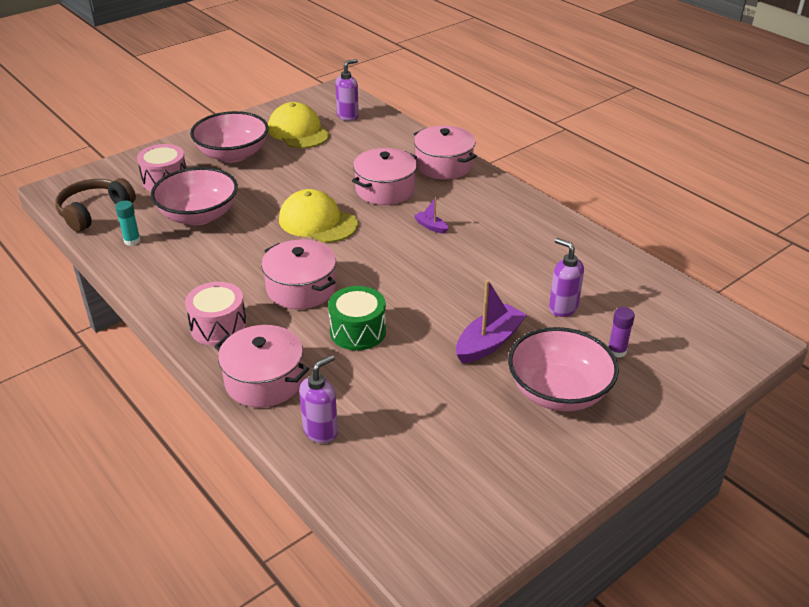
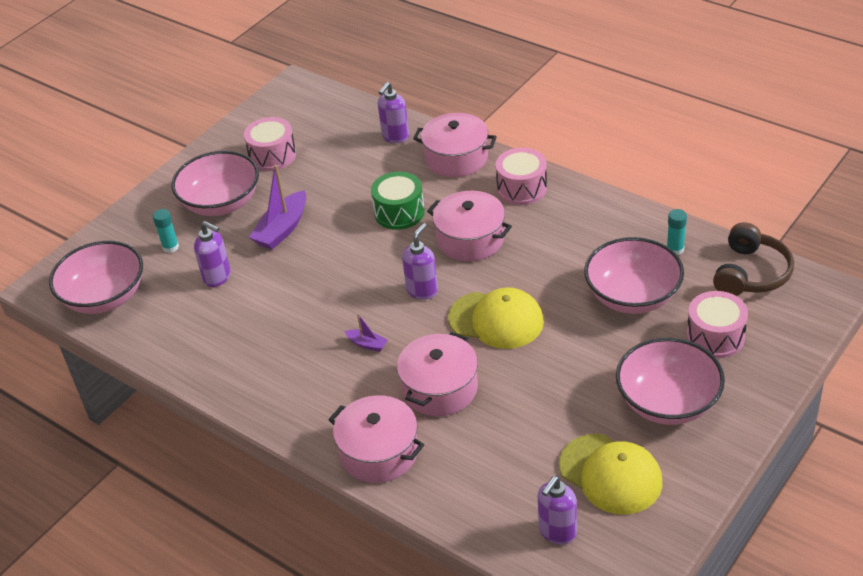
camera: 170 degrees right, 5 degrees up
(368, 255) = (422, 290): none -> purple soap dispenser
(487, 445) = (272, 156): none -> pink drum
(617, 351) = (170, 247): purple glue stick -> turquoise glue stick
(682, 314) = (105, 297): none -> pink bowl

